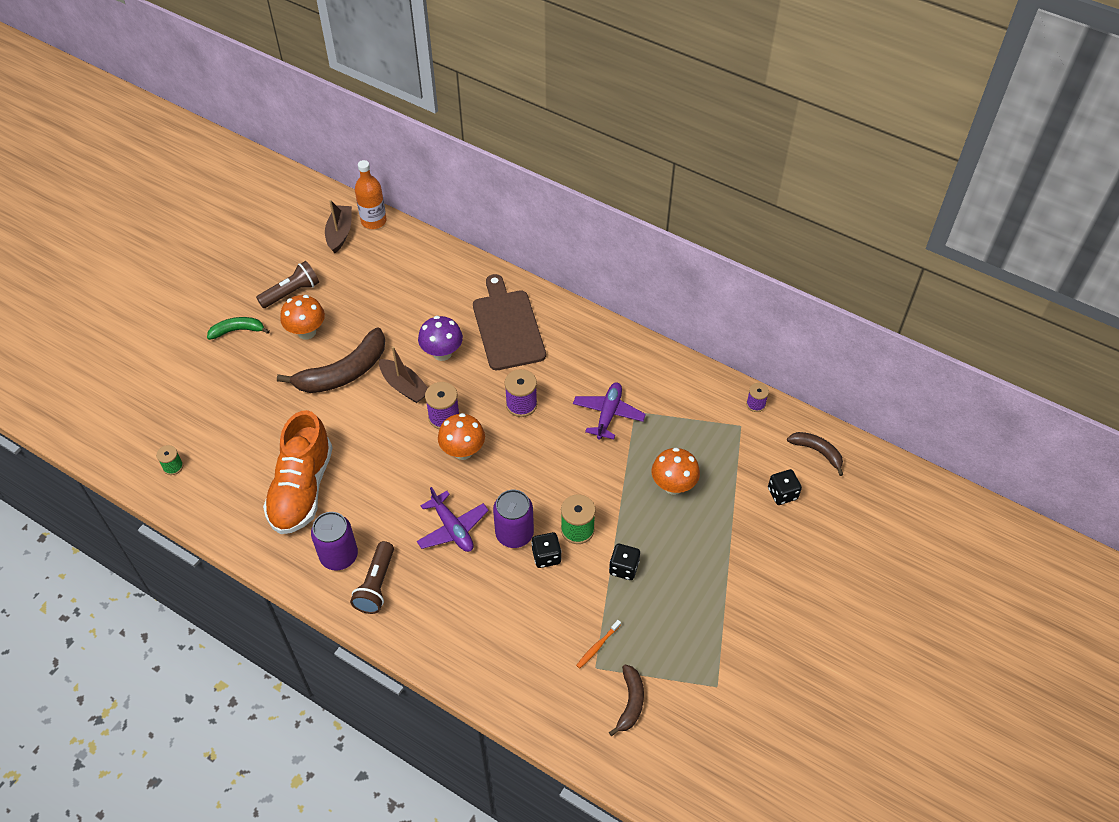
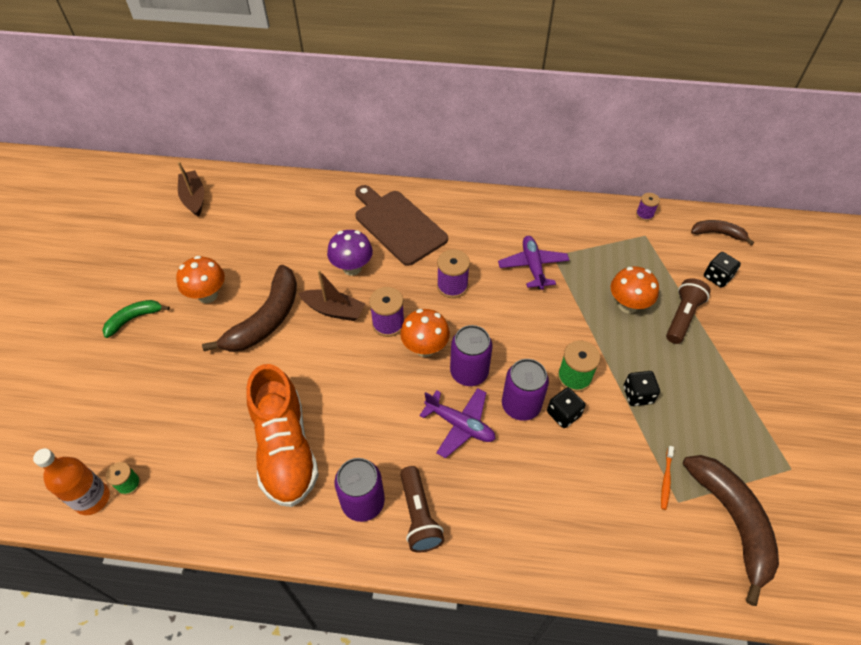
camera: 25 degrees left, 0 degrees up
(291, 293) = (173, 265): brown flashlight -> brown flashlight (682, 317)
(373, 221) = (221, 178): orange bottle -> orange bottle (92, 499)
(488, 487) = (469, 372): none -> purple can
(630, 702) = (732, 521): brown banana -> brown banana, size x1.85

